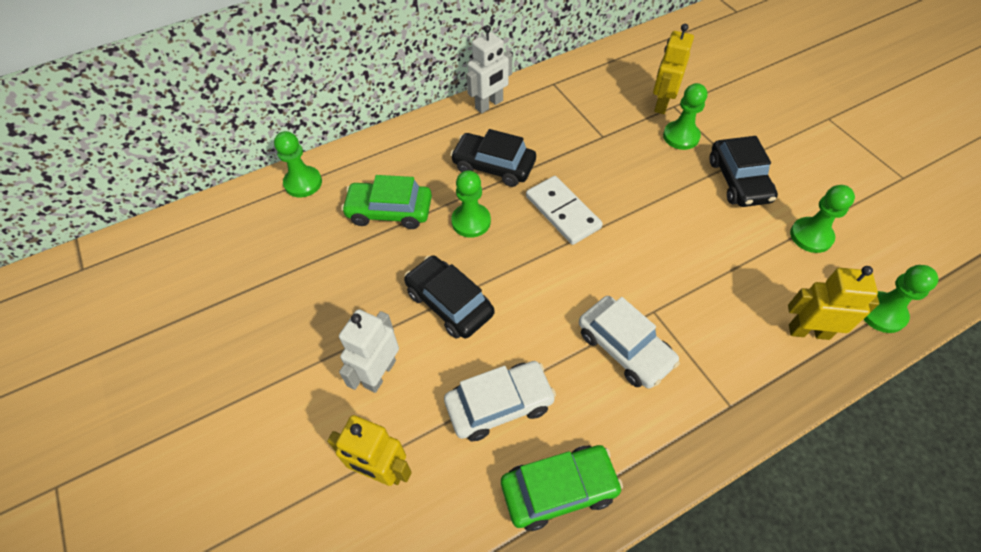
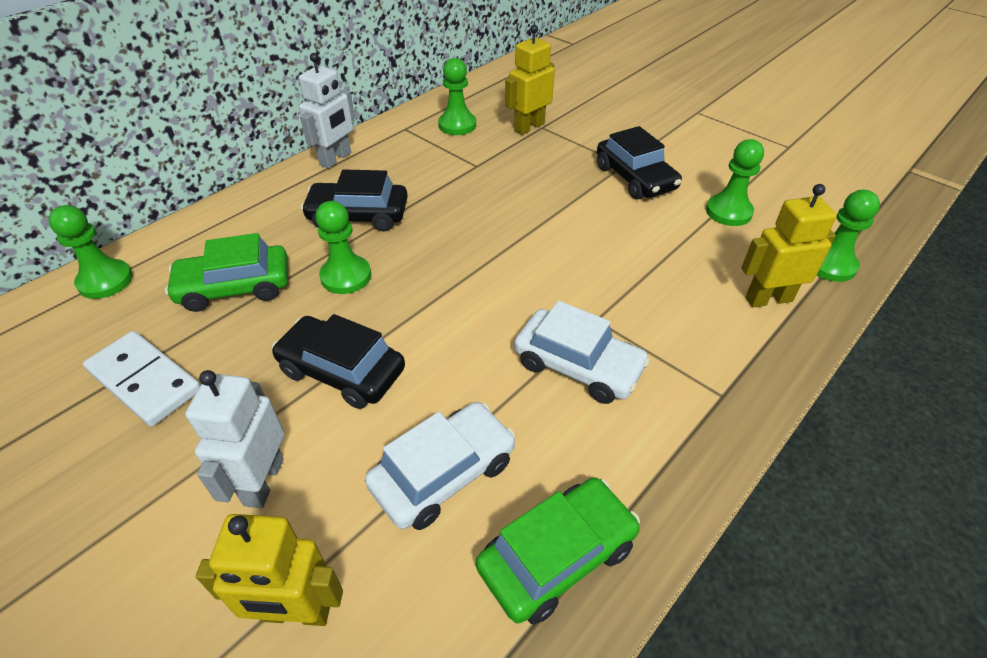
camera: 20 degrees left, 10 degrees down
(563, 212) = (455, 244): white domino -> white domino (145, 380)
(661, 104) = (529, 127): yellow robot -> yellow robot turned 45 degrees clockwise
(681, 136) = (560, 151): green pawn -> green pawn (457, 125)

